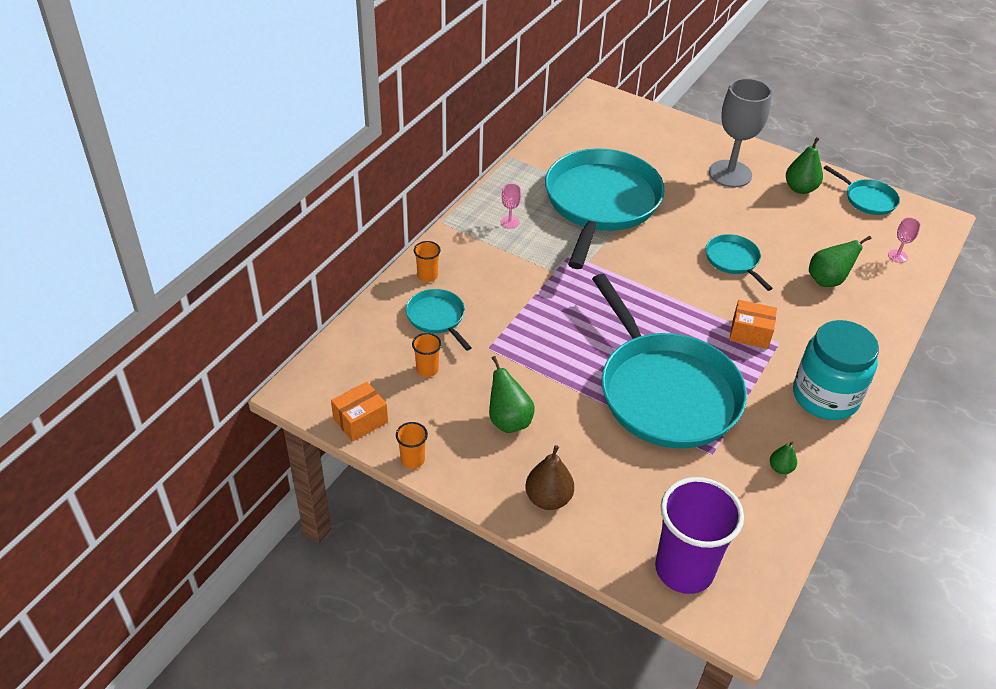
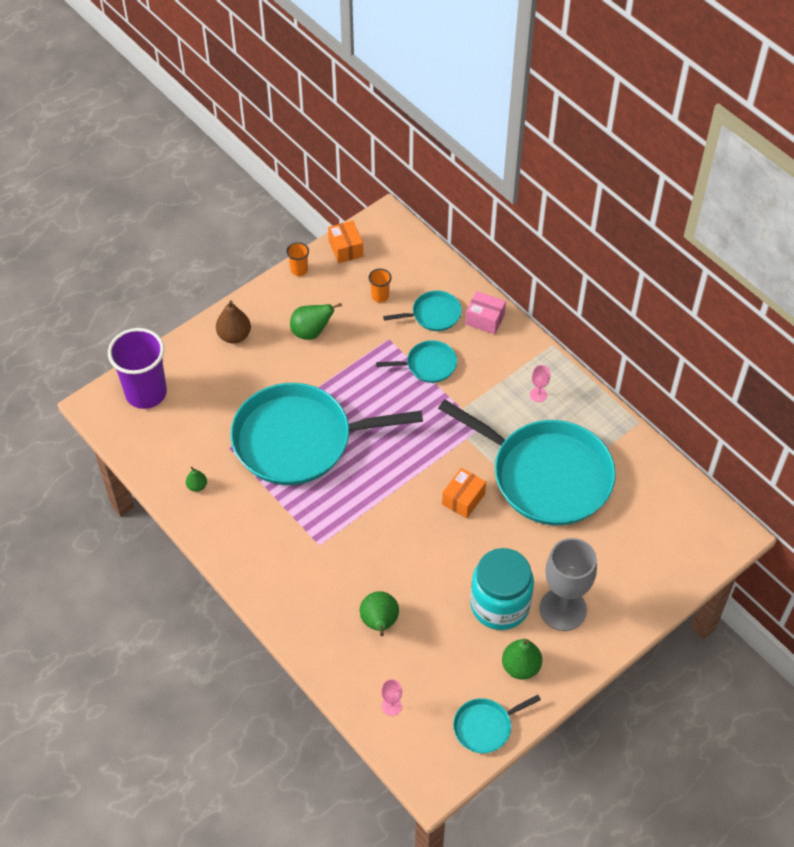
camera: 110 degrees right, 10 degrees up
(427, 276) = (485, 319): orange cup -> pink box
(733, 260) = (432, 554): turquoise pan -> turquoise pan (428, 365)
(750, 333) = (337, 527): orange box -> orange box (463, 499)
(825, 397) = (249, 551): turquoise jar -> turquoise jar (500, 605)

